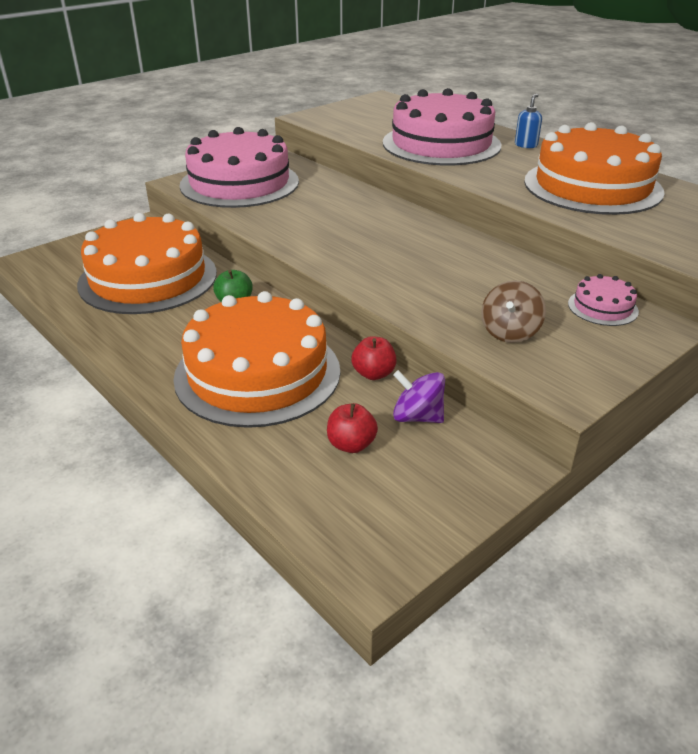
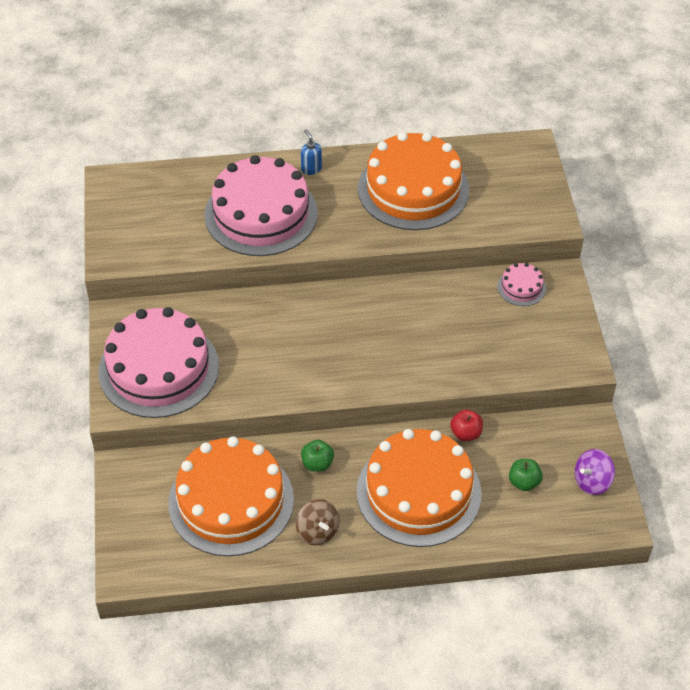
camera: 55 degrees left, 15 degrees up
(351, 445) = (524, 482): red apple -> green apple
(417, 417) = (522, 437): purple spinning top -> purple spinning top (592, 481)
(509, 332) = (512, 348): brown spinning top -> brown spinning top (317, 531)

